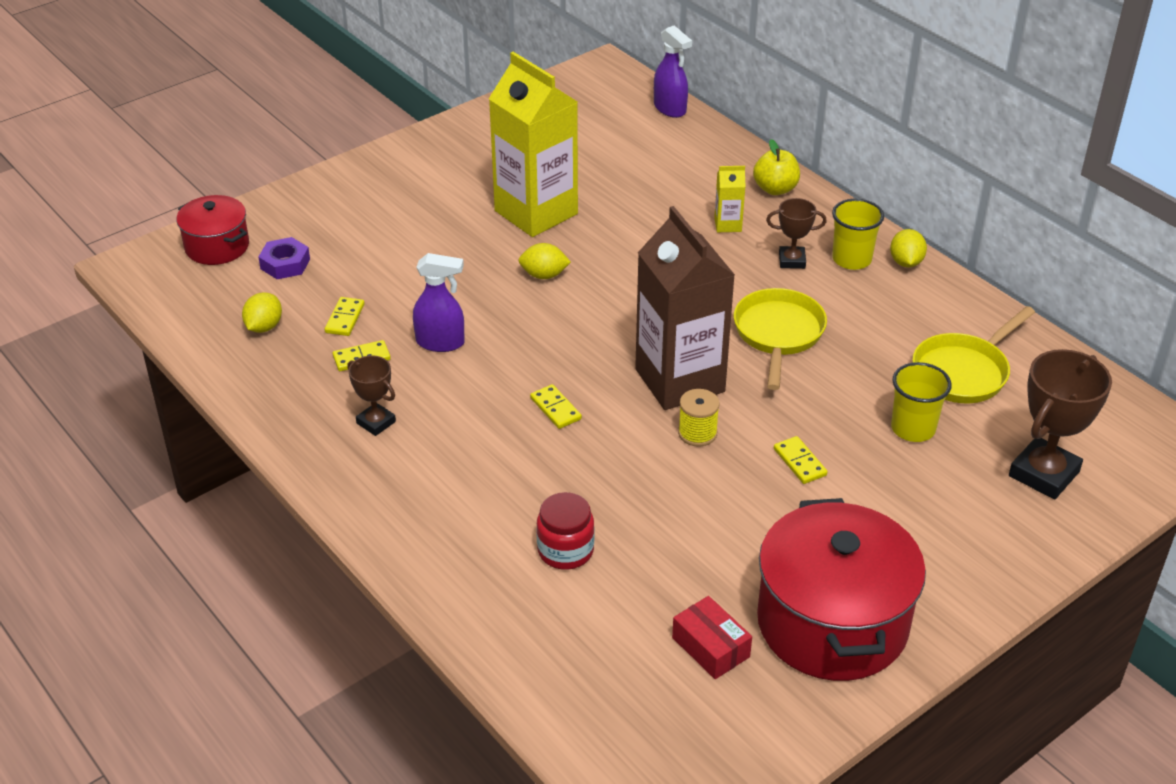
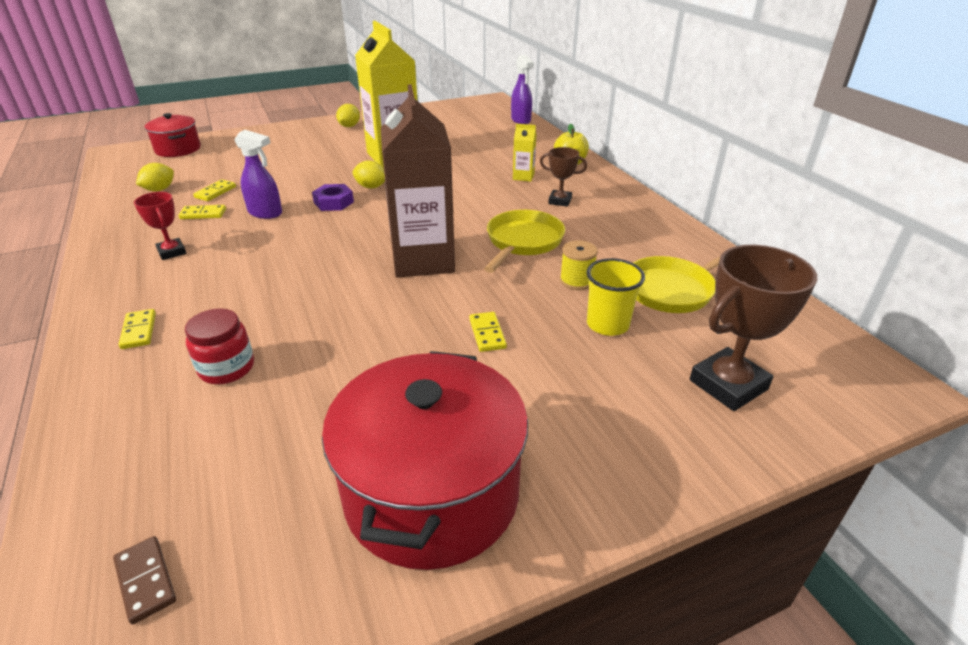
camera: 15 degrees right, 5 degrees down
(285, 264) = (209, 161): purple nut -> purple nut (333, 202)
(376, 422) = (172, 252): brown trophy -> red trophy
(555, 409) = (311, 263): yellow domino -> yellow domino (139, 331)
(651, 734) = (145, 581): none -> brown domino
(697, 433) = (411, 297): yellow spool -> yellow spool (576, 281)
(710, 647) = (286, 490): red box -> none
(851, 259) = (608, 206): yellow cup -> none
(906, 262) = (651, 213): yellow lemon -> yellow lemon (349, 126)

